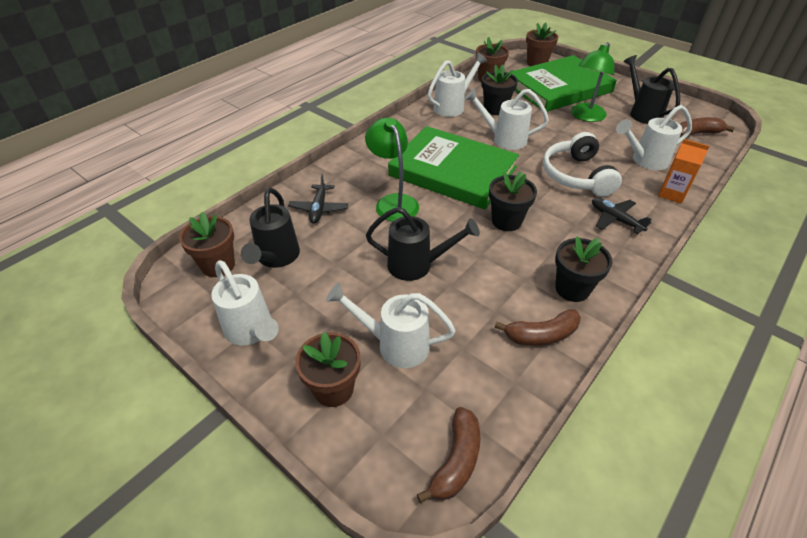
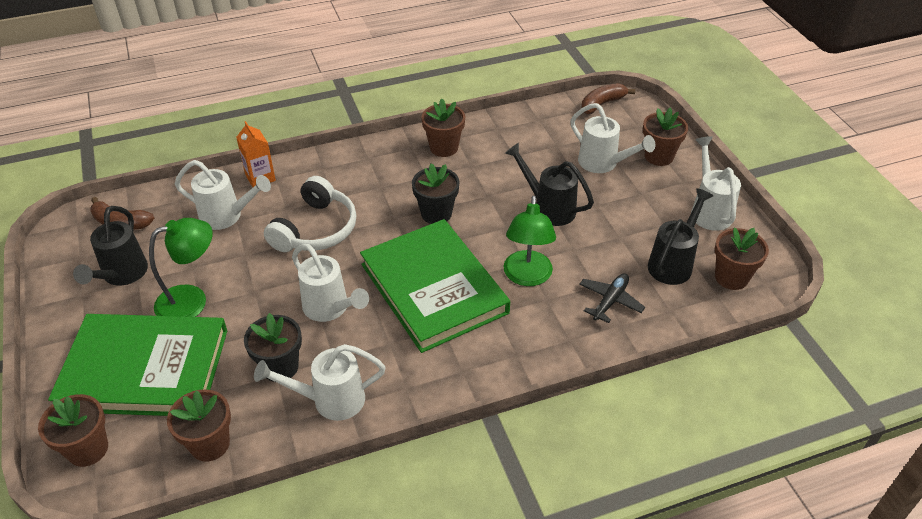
camera: 150 degrees left, 0 degrees up
(541, 335) = (497, 133): brown banana -> none
(572, 289) = (444, 147): black flower pot -> brown flower pot
(615, 219) = (342, 178): black plane -> none

